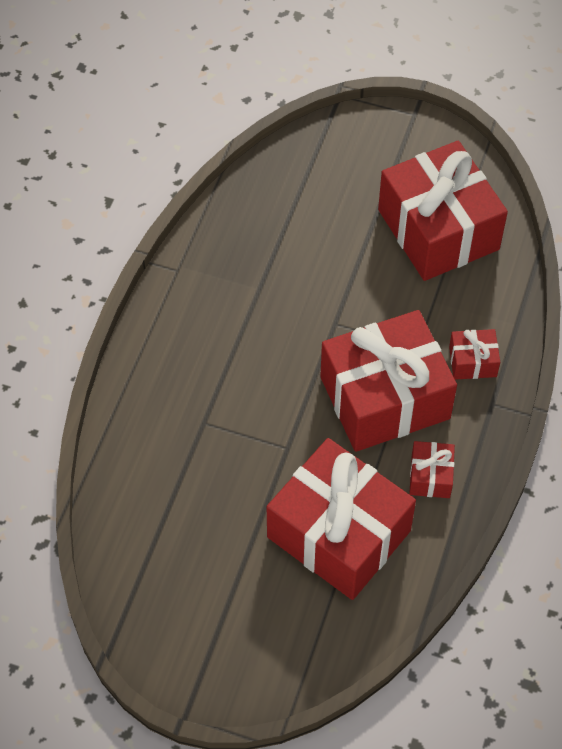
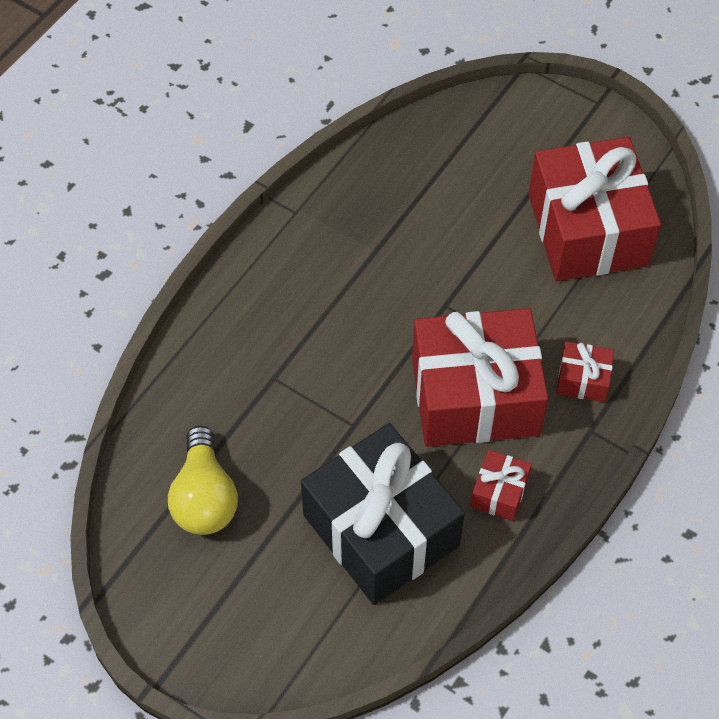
camera: 15 degrees right, 0 degrees up
(175, 543) = (204, 497): none -> yellow light bulb
(339, 534) = (381, 530): red gift -> black gift

